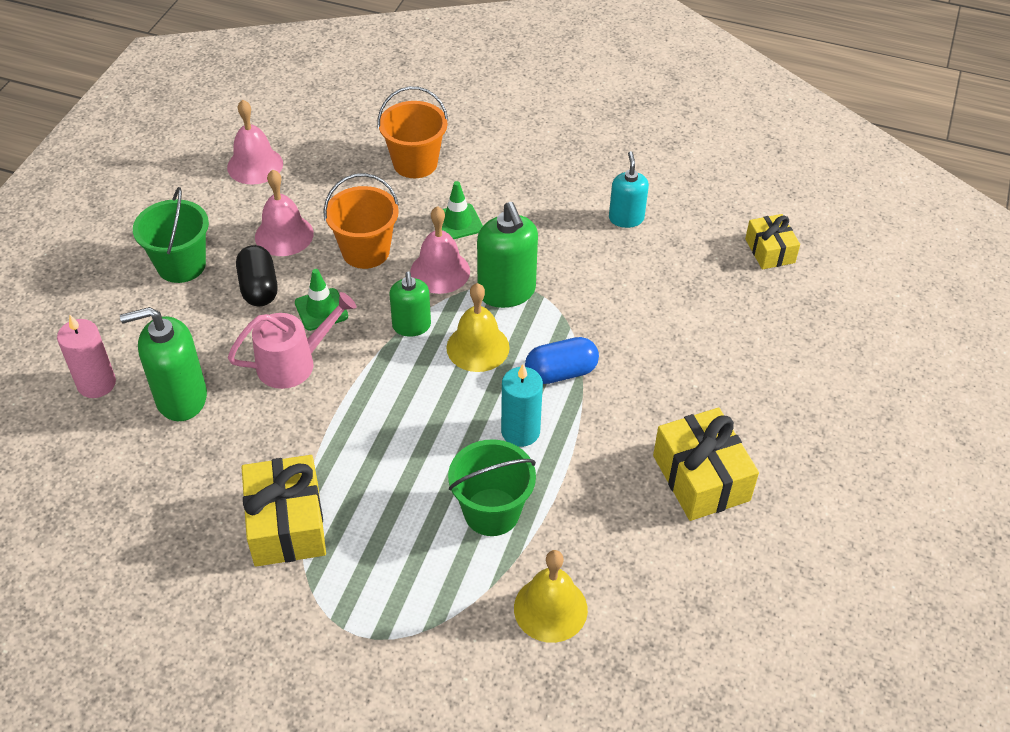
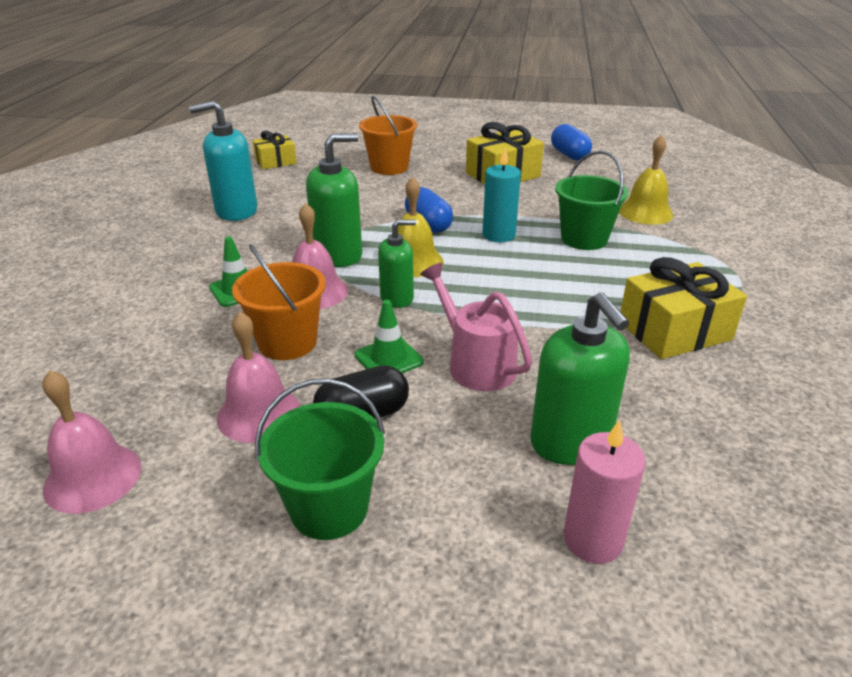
camera: 100 degrees left, 15 degrees down
(415, 163) = (127, 330): orange bucket -> orange bucket (389, 167)
(626, 218) = (236, 211): turquoise soap dispenser -> turquoise soap dispenser, size x1.58
(775, 586) = (569, 155): none -> blue capsule

